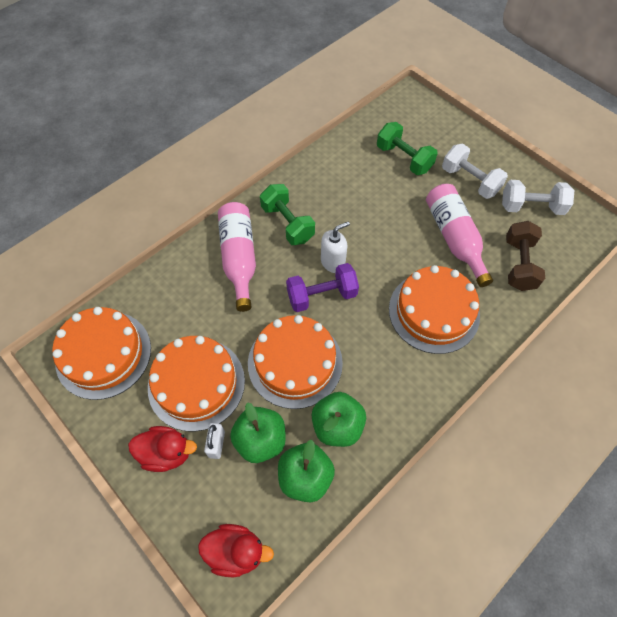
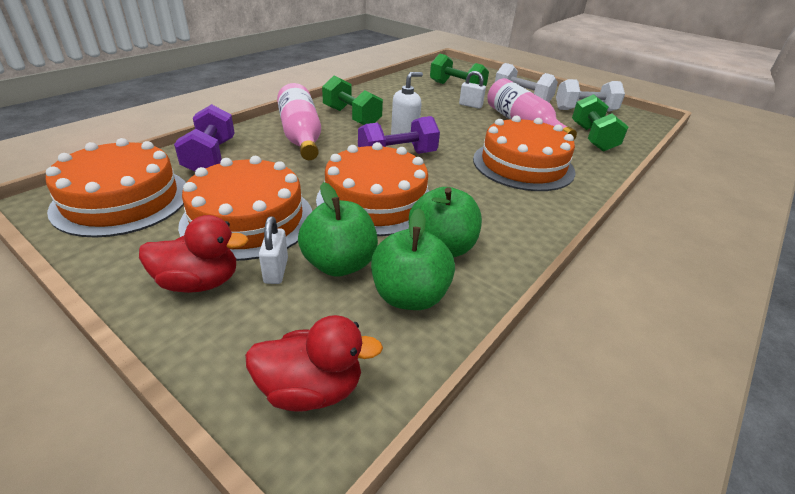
camera: 10 degrees left, 25 degrees down
(164, 293) = (210, 157): none -> purple dumbbell
(410, 198) = (470, 105): none -> white padlock
(519, 264) = (592, 138): brown dumbbell -> green dumbbell

